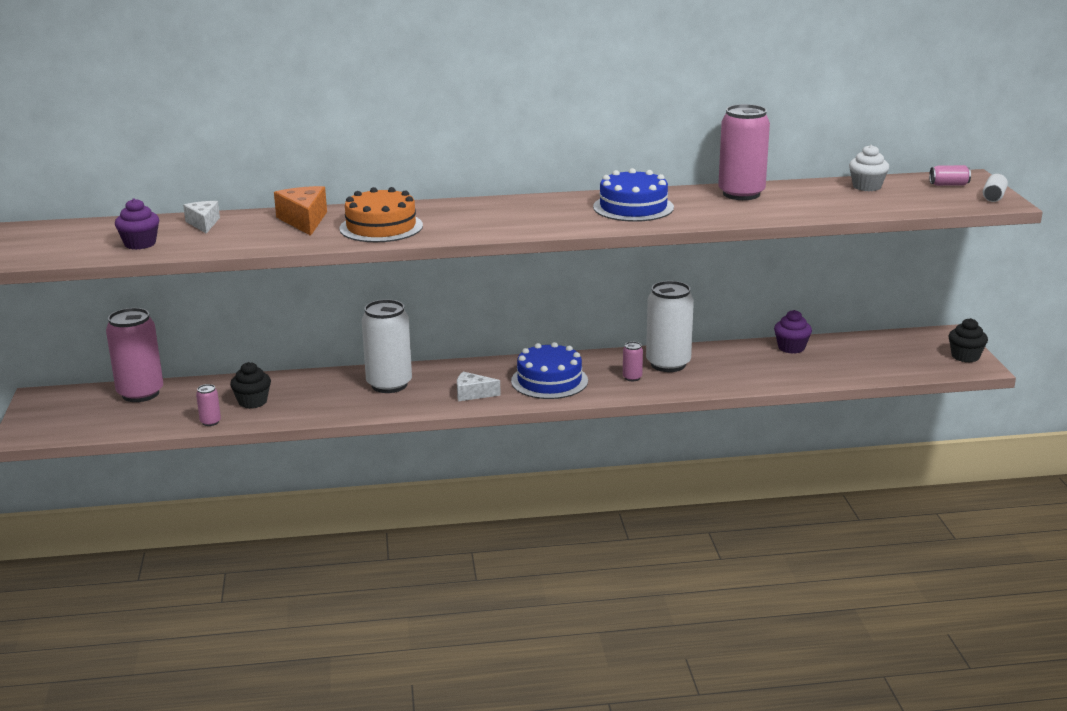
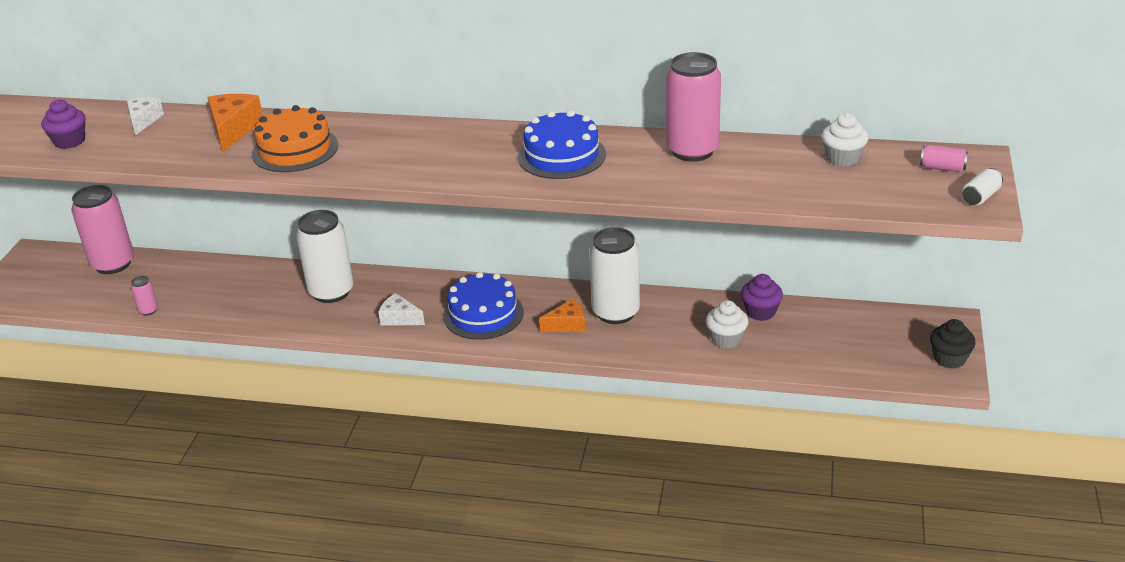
camera: 20 degrees right, 10 degrees up
(252, 402) = (199, 292): black cupcake -> none
(632, 377) = (567, 324): pink can -> orange cheese
(777, 368) = (726, 339): none -> white cupcake

